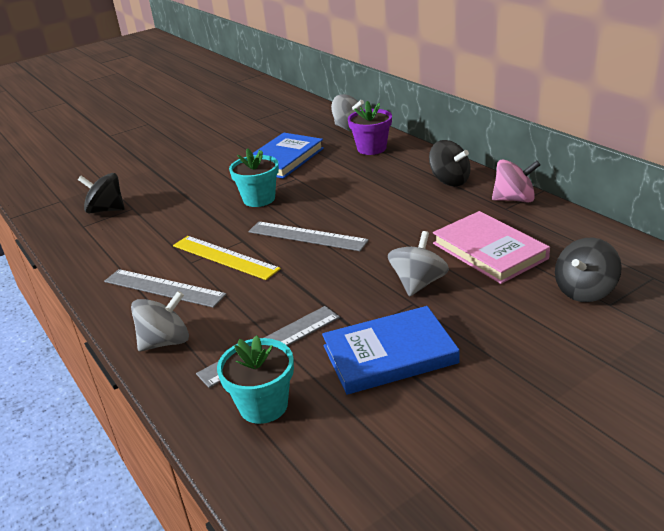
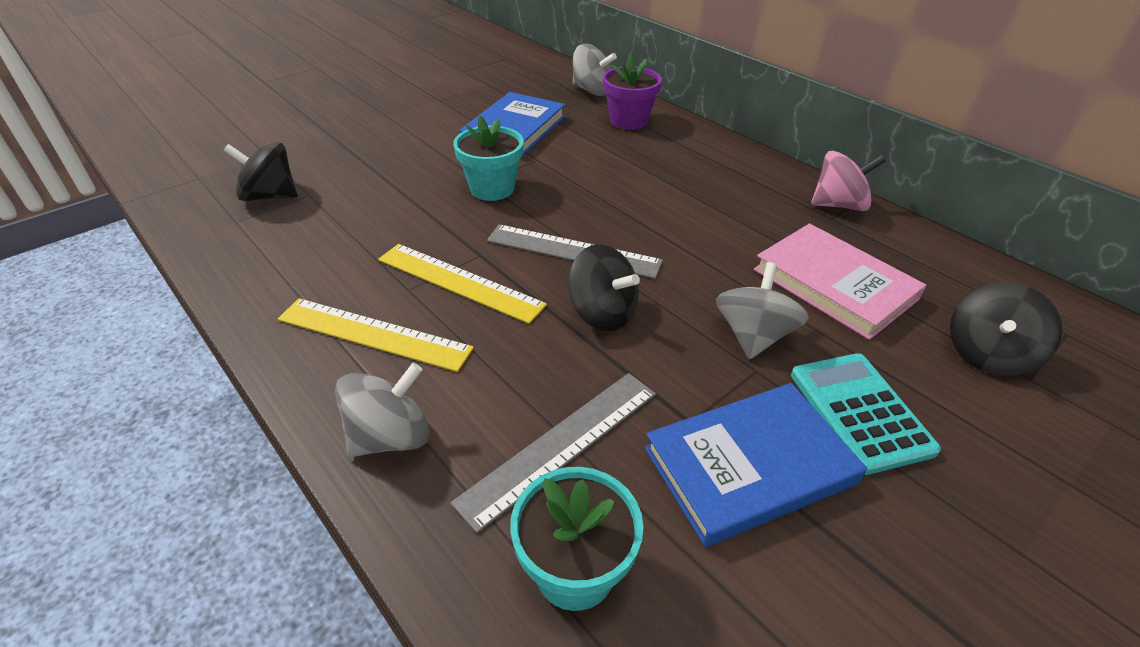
camera: 10 degrees left, 10 degrees up
(163, 288) = (374, 334): grey ruler -> yellow ruler
(449, 181) = (745, 173): black spinning top -> black spinning top (602, 313)
(476, 325) = (860, 412): none -> turquoise calculator

